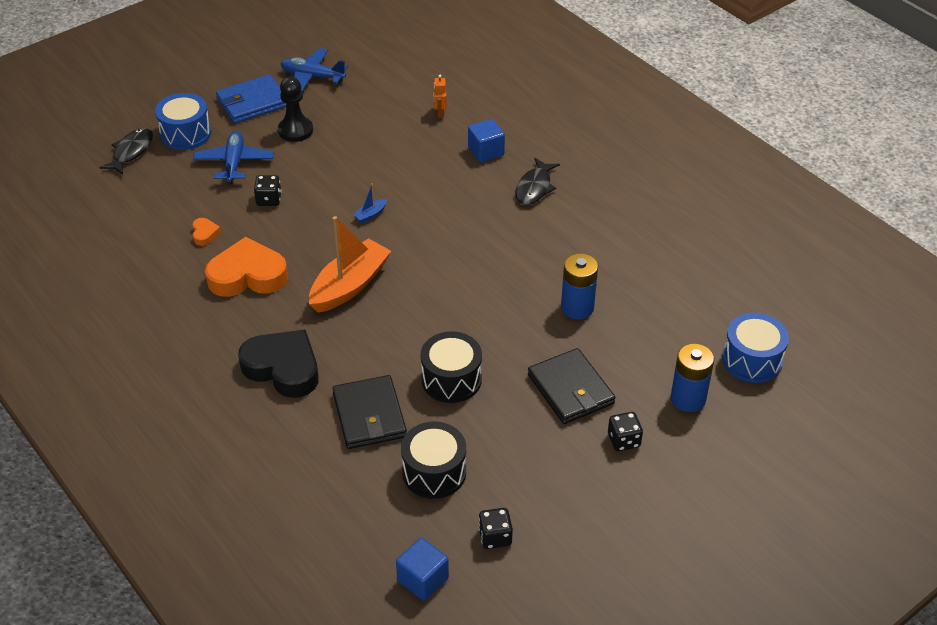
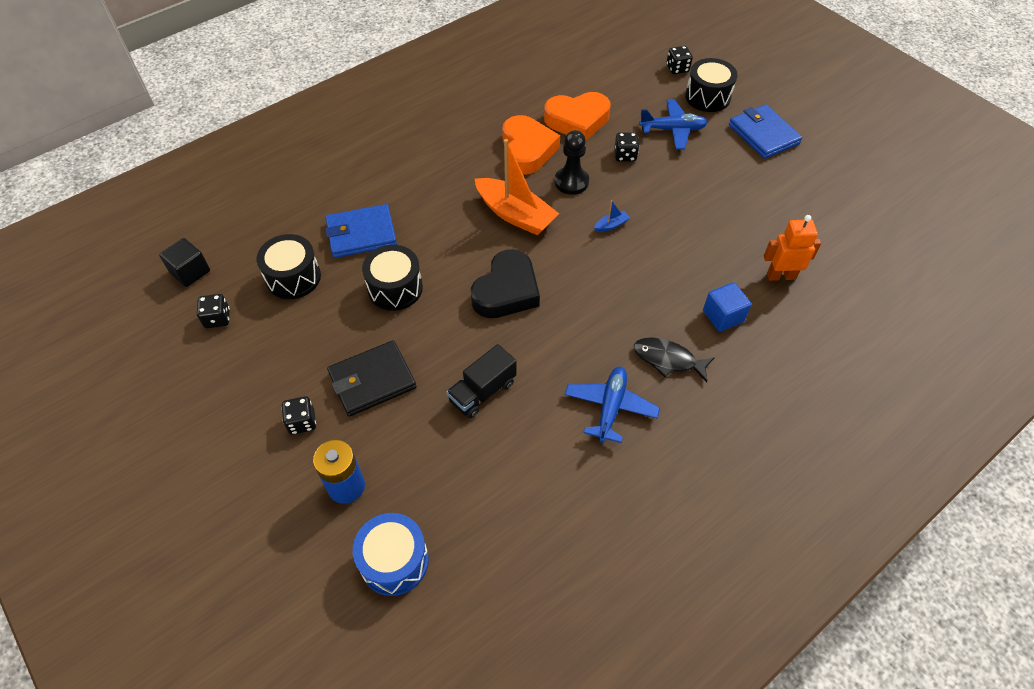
camera: 90 degrees right, 10 degrees up
(131, 152) = (677, 68): black fish -> black dice
(185, 134) = (707, 97): blue drum -> black drum
(205, 234) = (577, 120): orange heart -> orange heart, size x2.33
(283, 368) = (419, 178): black heart -> black heart (506, 291)
(295, 130) = (727, 166): black pawn -> black pawn (571, 182)
(312, 76) = (816, 173): blue plane -> blue plane (610, 407)
(369, 415) = (361, 234): black wallet -> blue wallet
(370, 215) = (611, 225): blue boat -> blue boat turned 105 degrees clockwise
(423, 579) = (190, 272): blue cube -> black cube
(440, 113) = (781, 276): orange robot -> orange robot, size x1.68
(577, 307) = (482, 391): blue battery -> black truck

